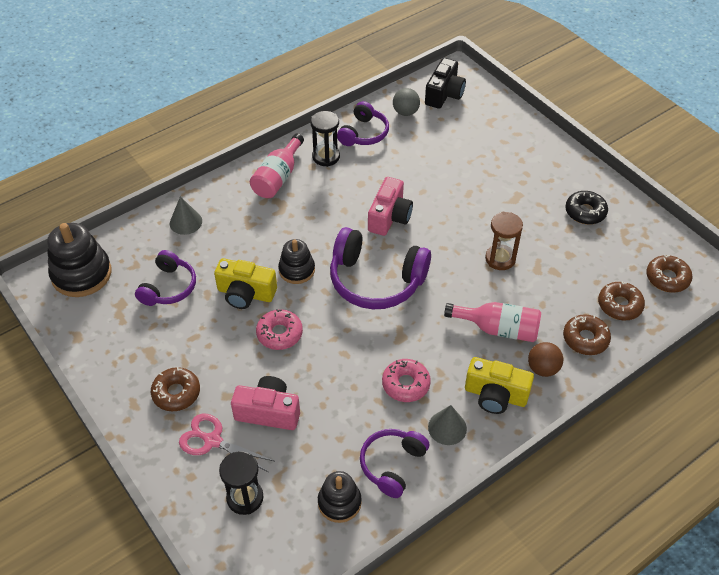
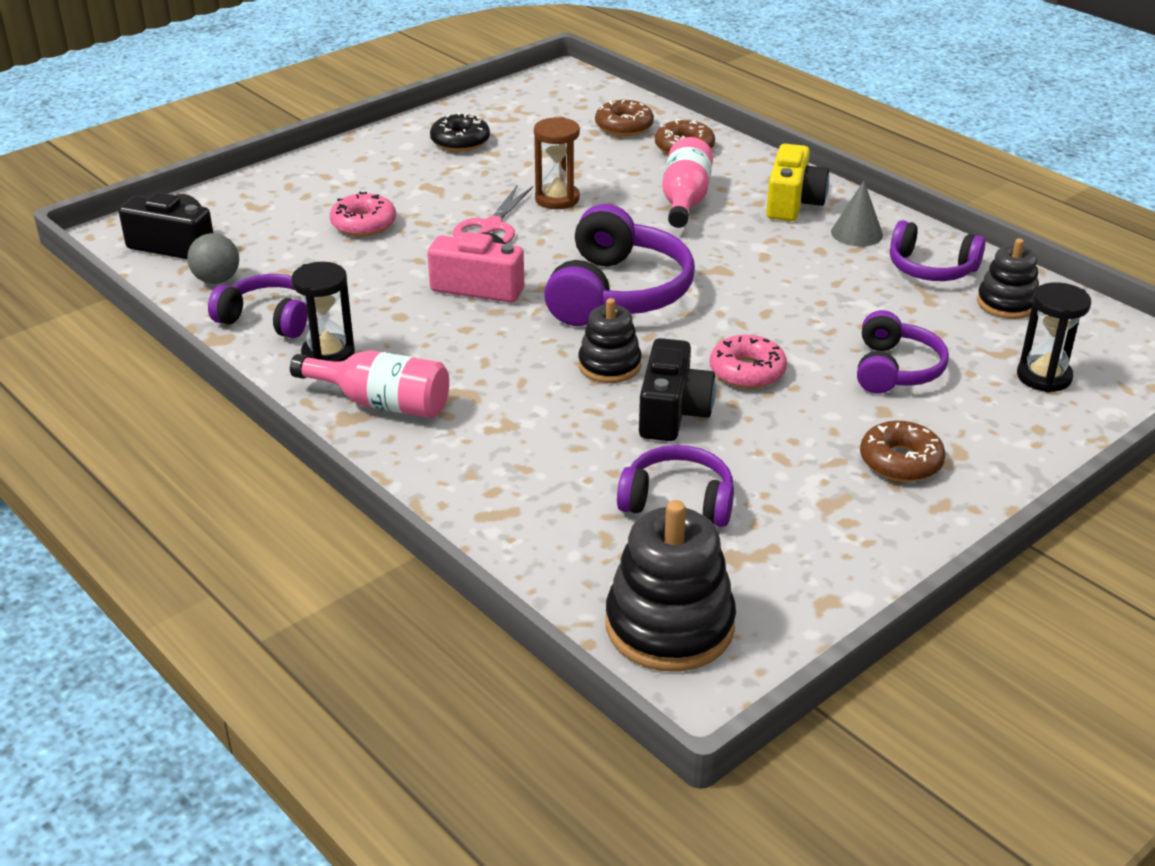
camera: 95 degrees left, 15 degrees down
(185, 222) = (508, 502): grey cone -> none
(213, 441) = (969, 415): pink scissors -> pink scissors (491, 227)
(246, 293) = (672, 412): yellow camera -> black camera
(268, 412) = (895, 369): pink camera -> purple headphones
(405, 384) = (801, 263): pink donut -> pink donut (363, 224)
(543, 368) = (740, 173): brown ball -> none
(667, 278) = (573, 98): brown donut -> none

